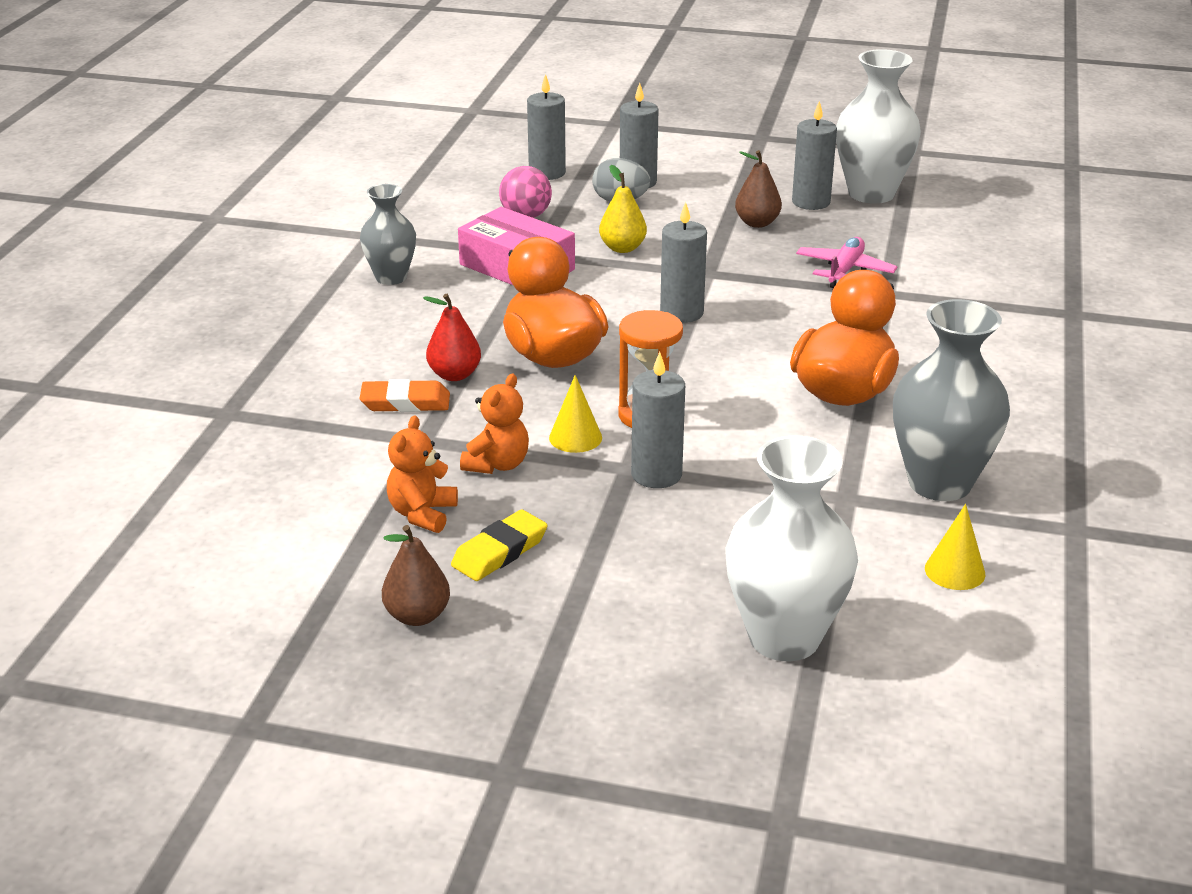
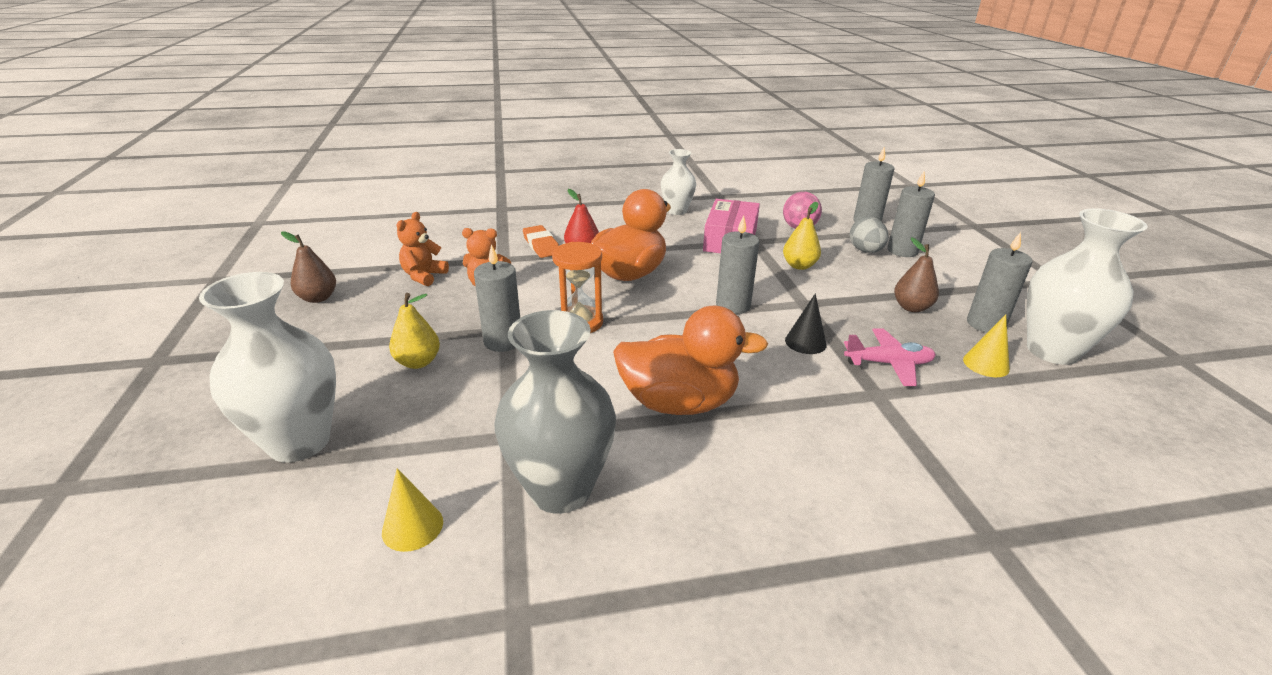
camera: 65 degrees right, 0 degrees up
(391, 277) = (677, 211): grey vase -> white vase
(422, 514) = (424, 276): orange teddy bear -> orange teddy bear turned 60 degrees counterclockwise
(500, 551) = (390, 307): yellow eraser -> none
(575, 437) = (534, 303): yellow cone -> yellow cone (986, 364)
(664, 541) = (418, 362): none -> yellow pear
(782, 297) = (805, 342): none -> black cone

